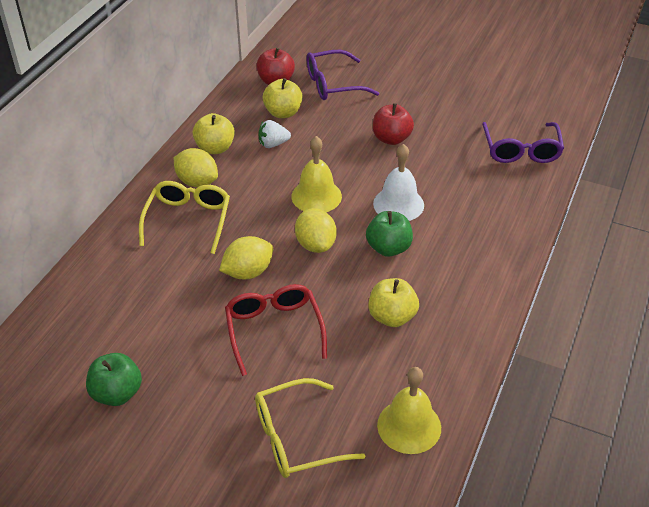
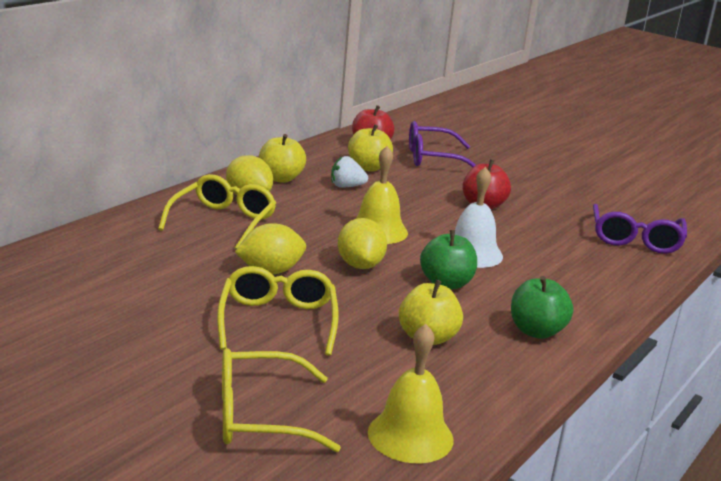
camera: 10 degrees right, 20 degrees down
(117, 393) = (64, 334): green apple -> green apple (536, 331)
(274, 330) = (278, 321): red glasses -> yellow glasses

